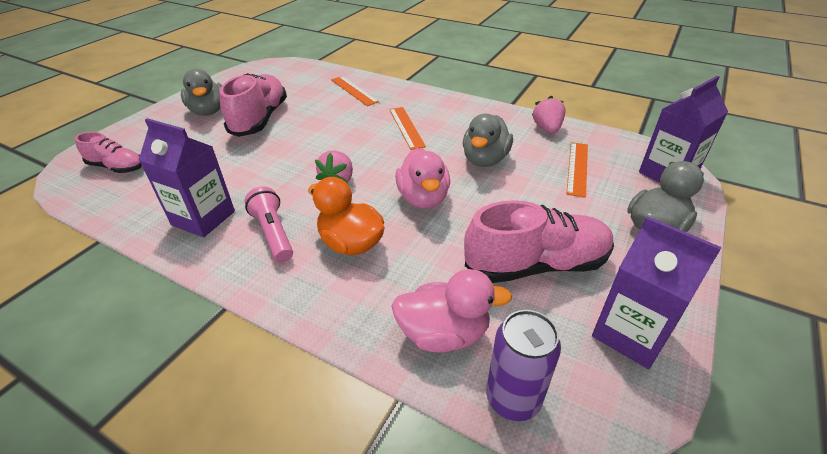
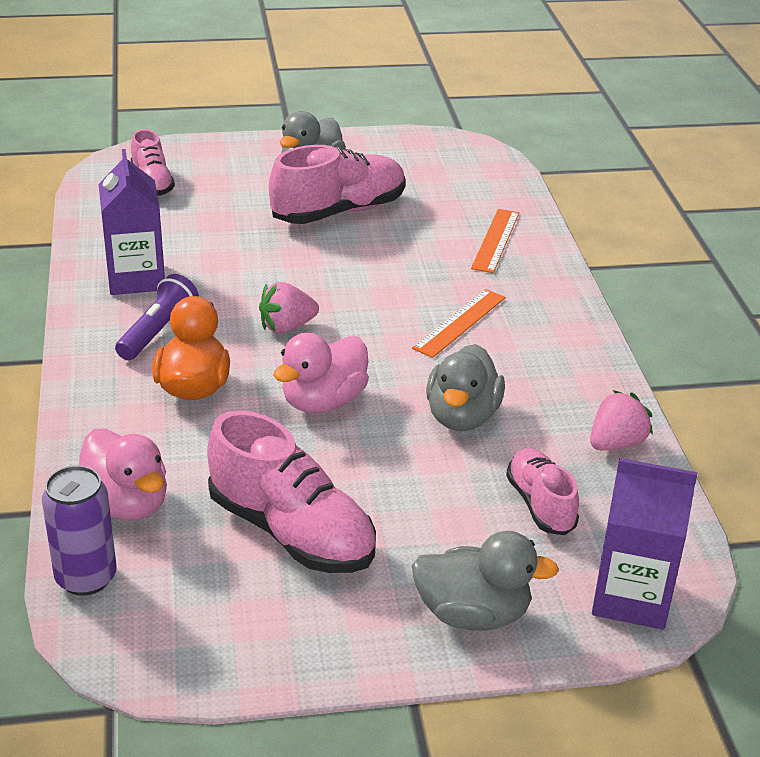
camera: 50 degrees right, 5 degrees down
(273, 233) = (158, 331): pink flashlight -> purple flashlight
(485, 160) = (462, 417): grey duck -> grey duck turned 60 degrees counterclockwise
(577, 168) = (540, 504): orange ruler -> pink shoe
(630, 334) = (245, 637): purple carton -> none

